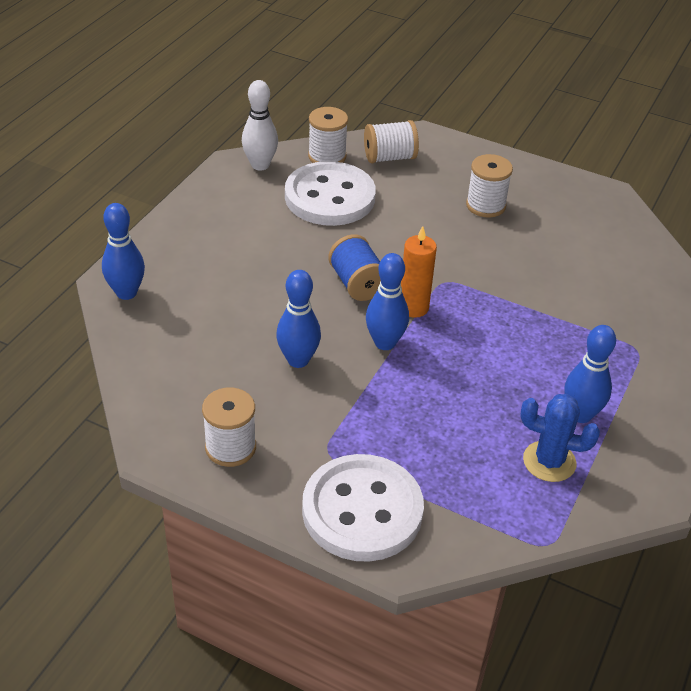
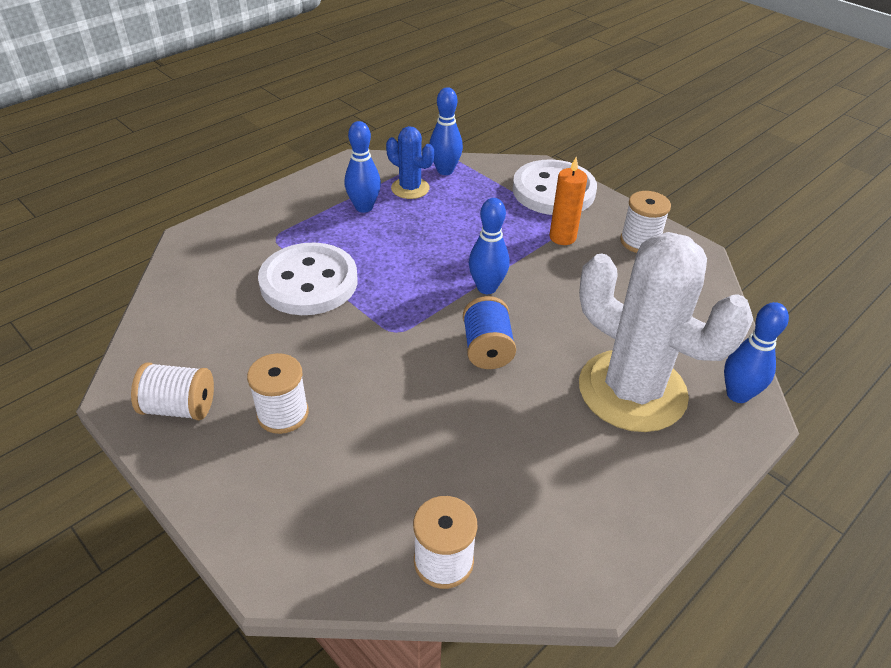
camera: 160 degrees left, 0 degrees up
(220, 276) = (632, 391): none -> white cactus
(260, 165) = (551, 568): white bowling pin -> none
(298, 360) = (570, 290): blue bowling pin -> blue bowling pin (445, 170)
(330, 197) = (470, 477): white button -> white button (309, 282)
(389, 157) = (352, 534): white spool -> white spool (179, 407)
(413, 307) = (443, 312): orange candle -> orange candle (562, 237)

